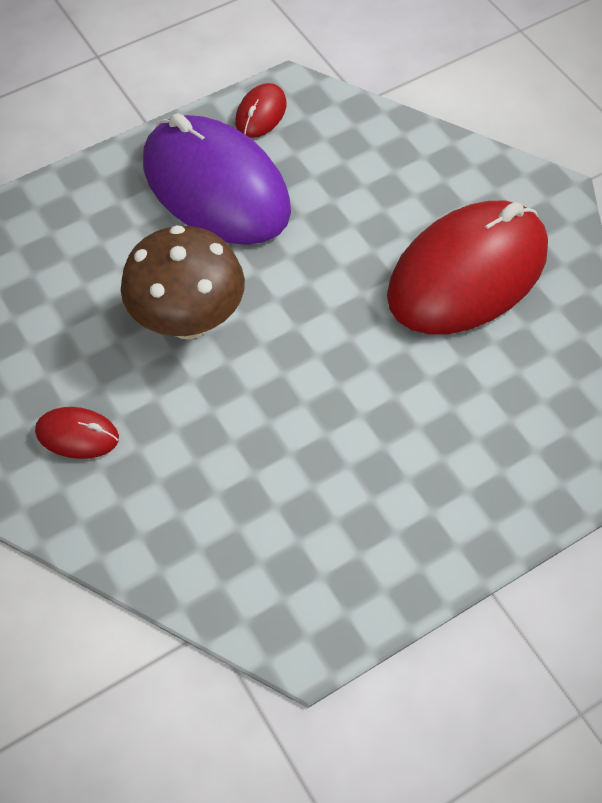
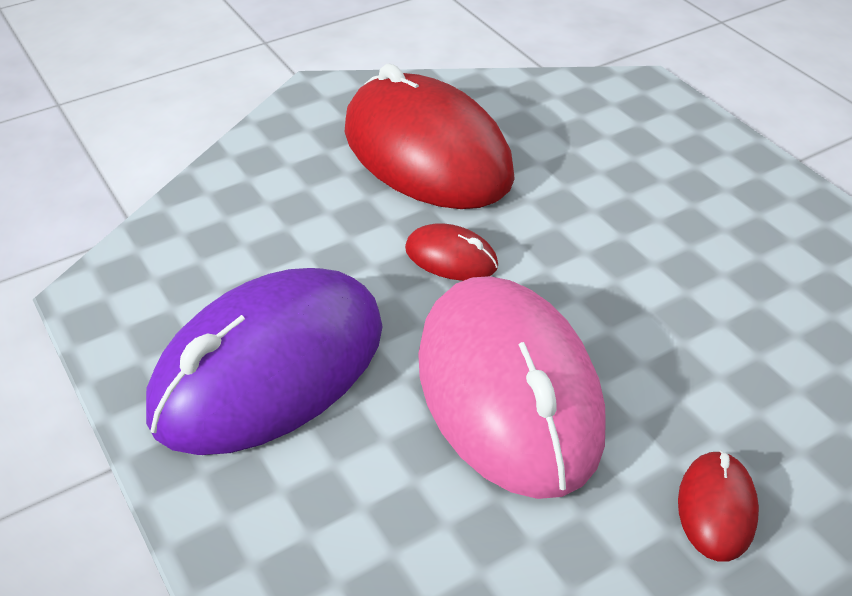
camera: 90 degrees left, 15 degrees down
(188, 321) = (508, 391): brown mushroom -> pink mouse
(261, 114) = (136, 323): red mouse -> red mouse (451, 257)

